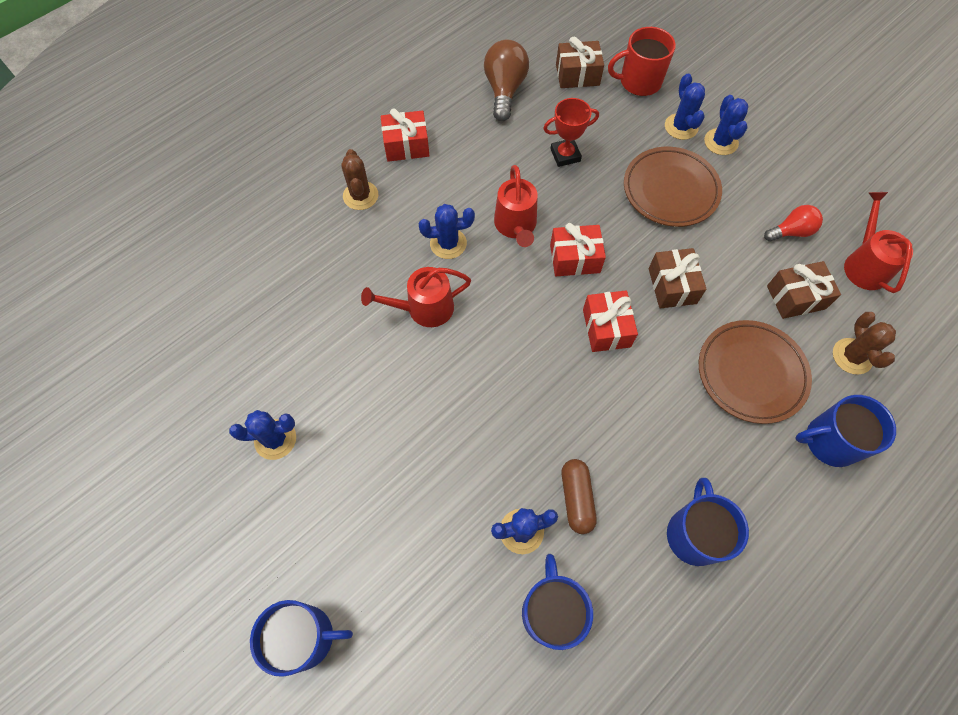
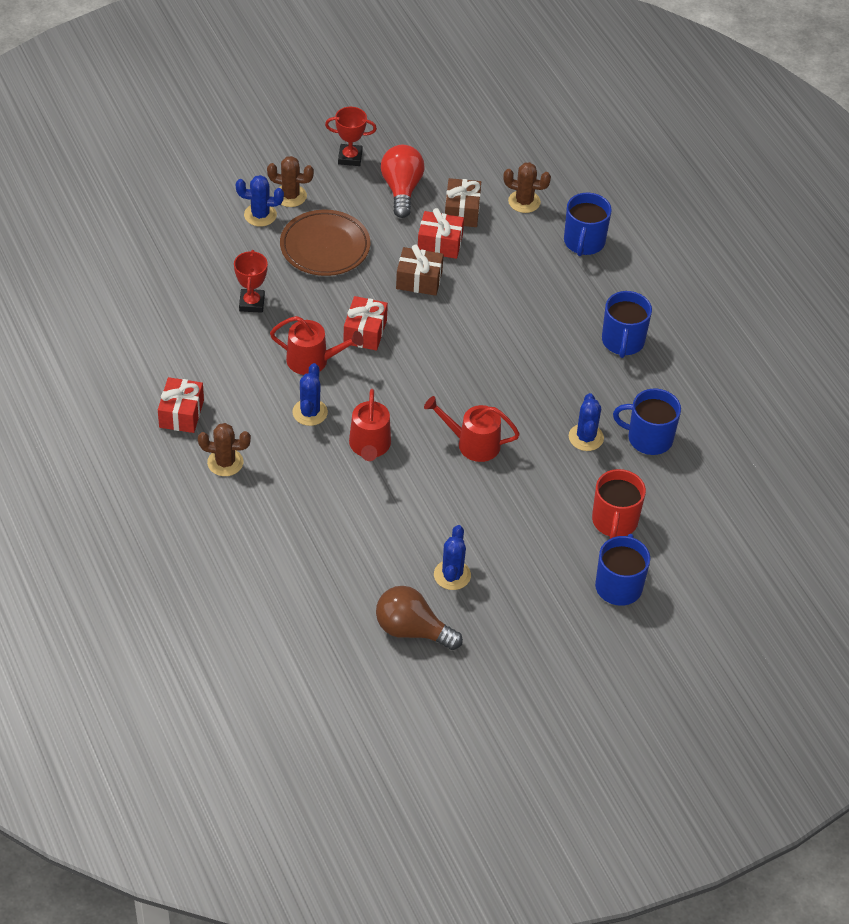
camera: 75 degrees left, 15 degrees down
(504, 90) = (150, 322): brown light bulb -> brown light bulb (412, 630)
(576, 498) = (573, 398): brown capsule -> none
(577, 75) = (160, 264): brown gift -> none
(606, 328) = (439, 334): red gift -> red gift (440, 244)
(639, 82) = (192, 224): red mug -> red mug (614, 521)
(694, 534) = (623, 341): blue mug -> blue mug turned 105 degrees counterclockwise
(721, 142) = (290, 196): blue cactus -> brown cactus
(751, 373) = (514, 263): brown plate -> none
(791, 232) = (401, 189): red light bulb -> red light bulb, size x1.59
(805, 174) = (350, 157): none -> red trophy
(864, 265) = (451, 161): red watering can -> red watering can (473, 443)

